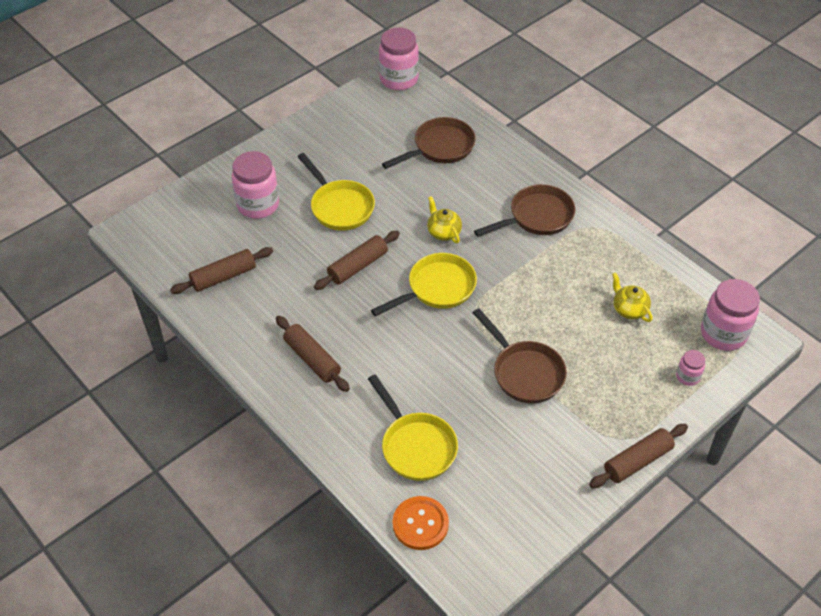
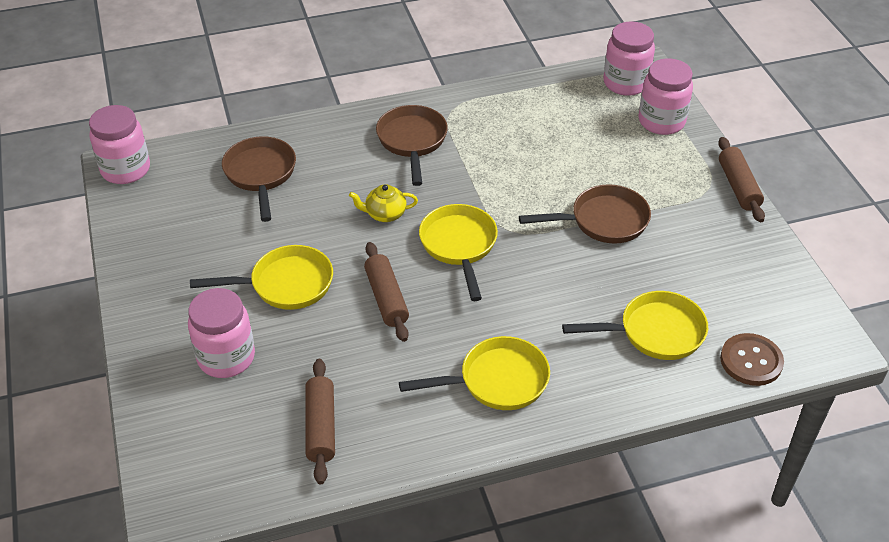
camera: 65 degrees left, 5 degrees down
(312, 359) = (497, 381): brown rolling pin -> yellow pan
(420, 524) = (751, 361): orange button -> brown button
(629, 309) = (566, 126): yellow teapot -> none
(687, 376) = (661, 121): pink jar -> pink jar, size x2.00

